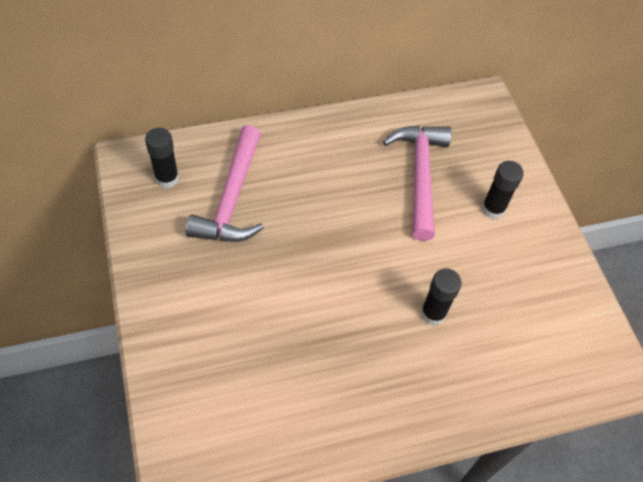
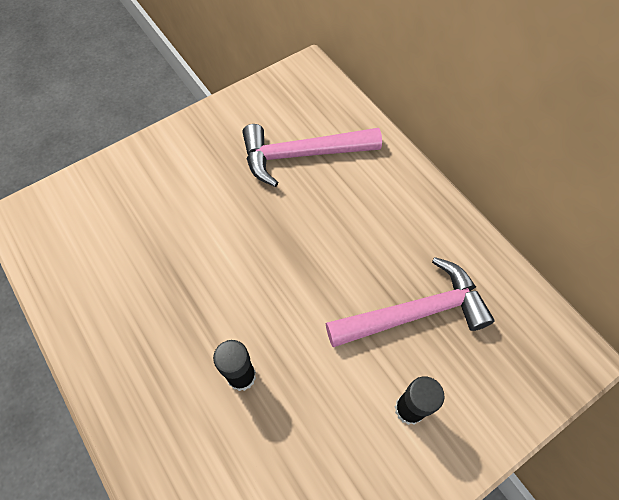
camera: 75 degrees right, 5 degrees up
(167, 178) = (300, 102): black glue stick -> none

